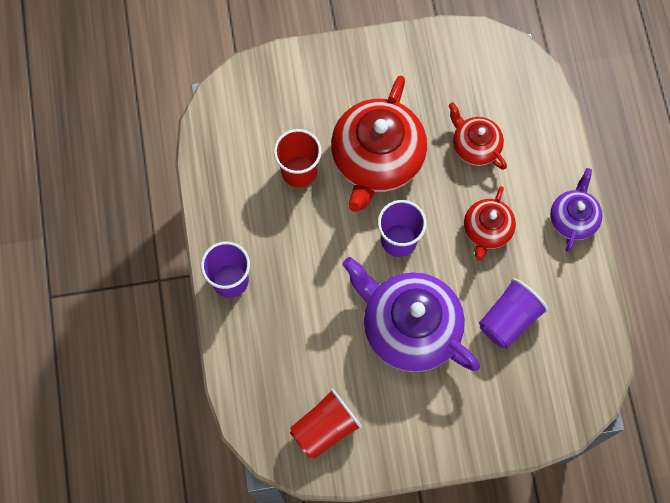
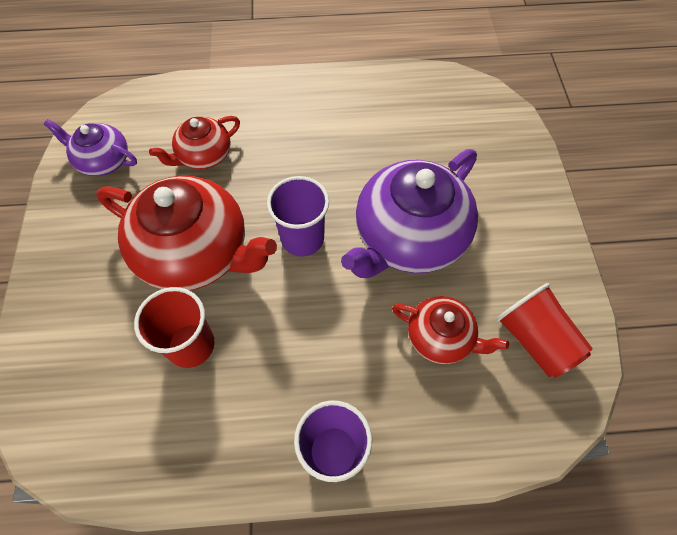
camera: 85 degrees left, 10 degrees down
(487, 230) = (303, 155): red teapot -> red teapot (440, 337)
(509, 319) = (402, 146): purple cup -> none
(573, 218) = (301, 85): purple teapot -> purple teapot (103, 161)

